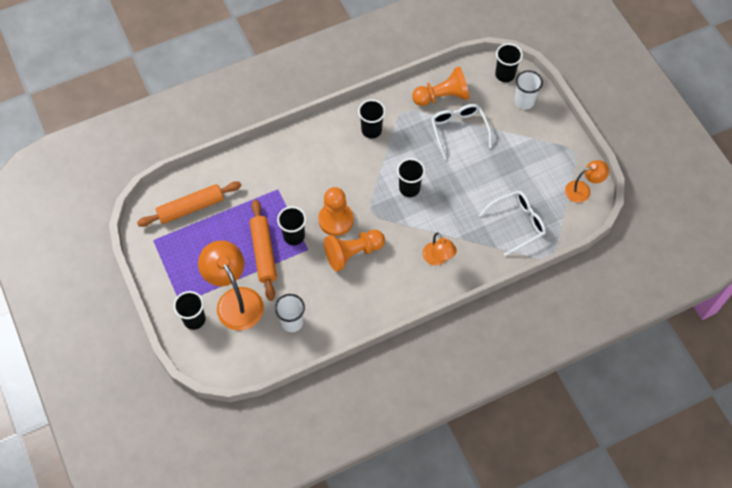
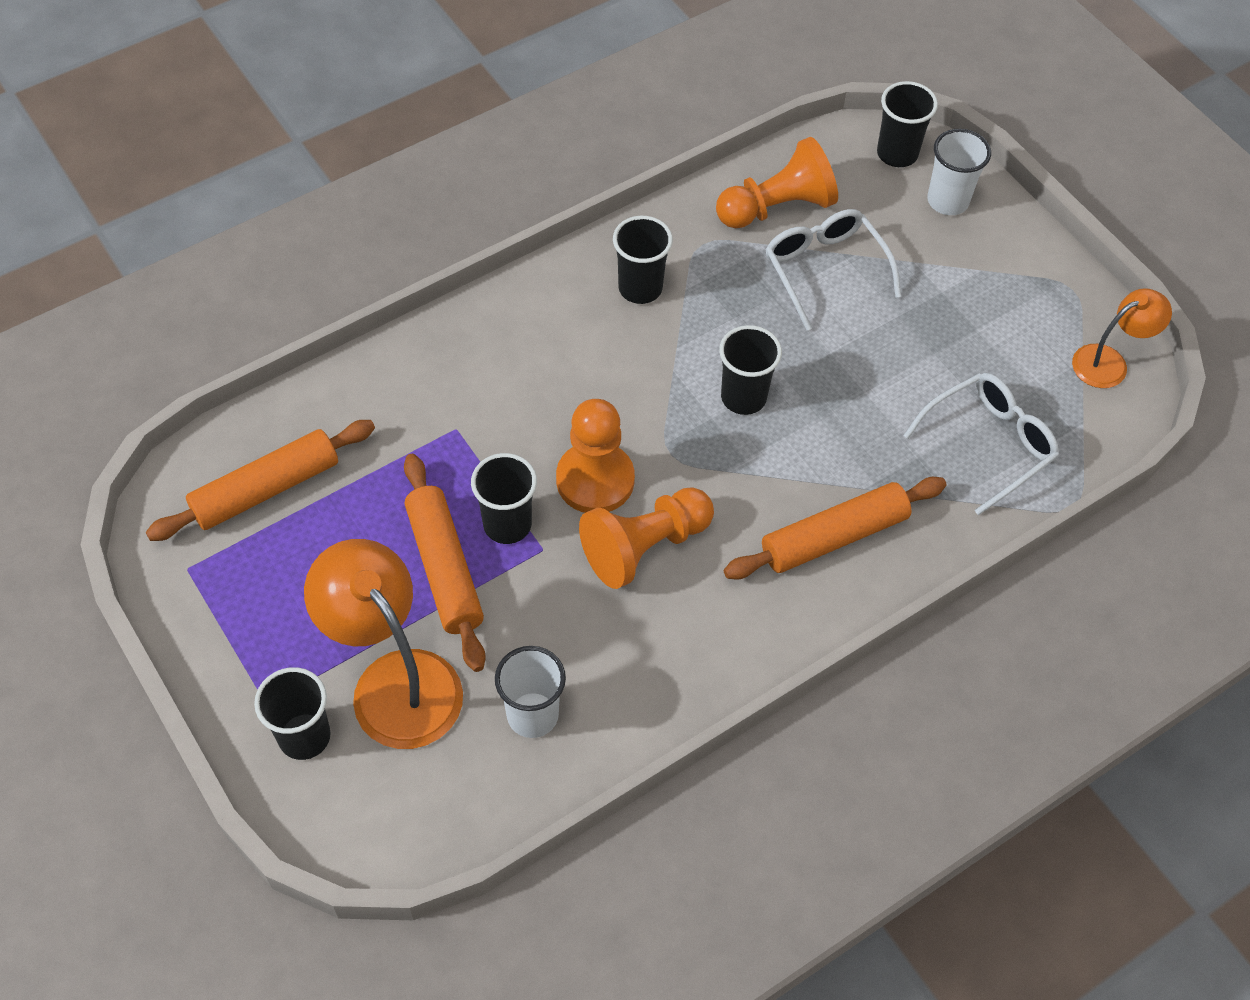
camera: 10 degrees left, 5 degrees down
(438, 258) = (834, 537): orange lamp -> orange rolling pin

